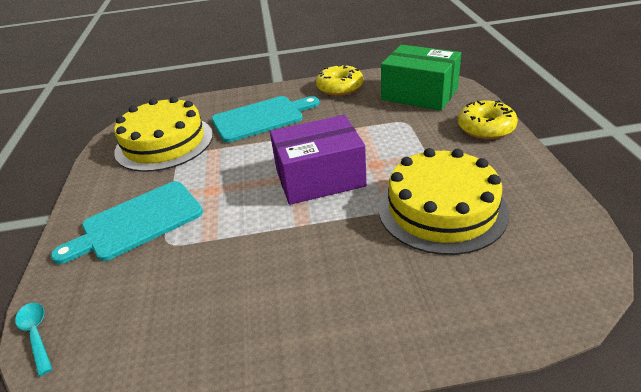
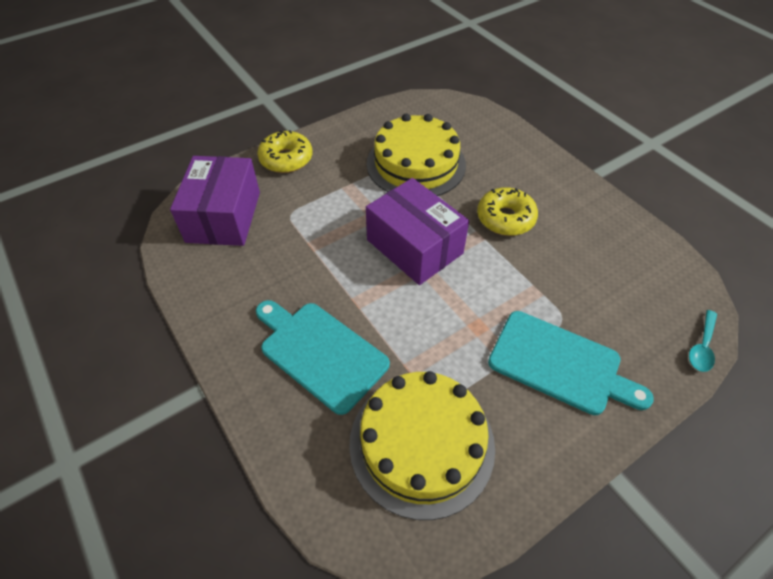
camera: 120 degrees left, 15 degrees up
(340, 87) = (216, 297): yellow donut -> yellow donut (505, 218)
(419, 94) = (224, 217): green box -> purple box

